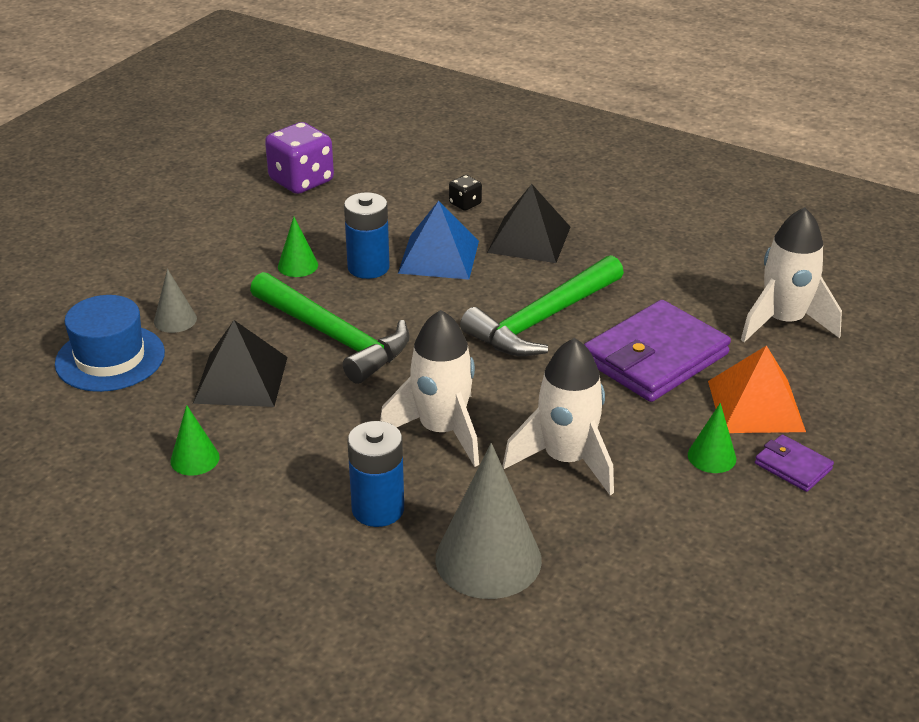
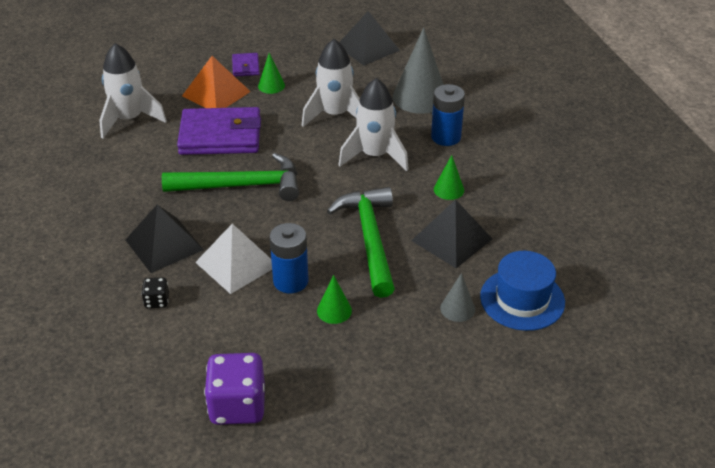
camera: 140 degrees left, 5 degrees up
(195, 459) = (516, 205): green cone -> green cone (448, 189)
(438, 256) = (236, 264): blue pyramid -> white pyramid
(687, 614) = (368, 48): none -> black pyramid

